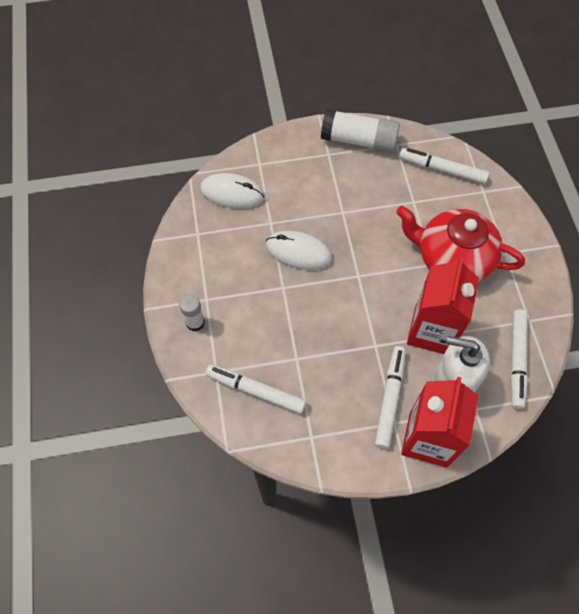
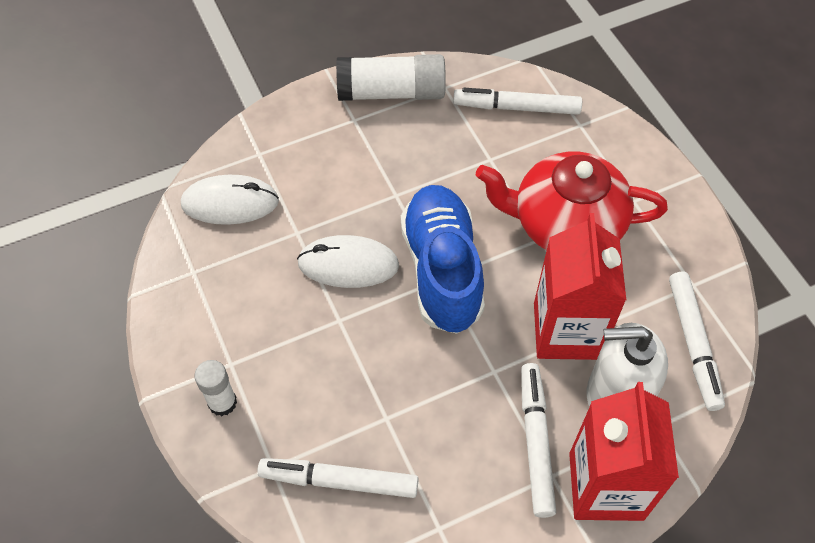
camera: 15 degrees left, 5 degrees down
(359, 270) = (442, 270): none -> blue shoe

